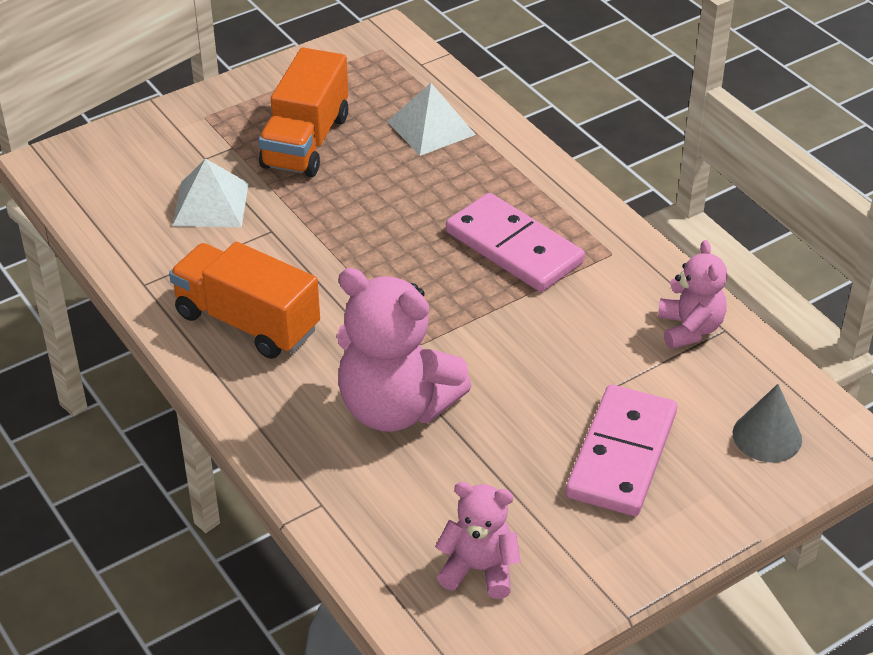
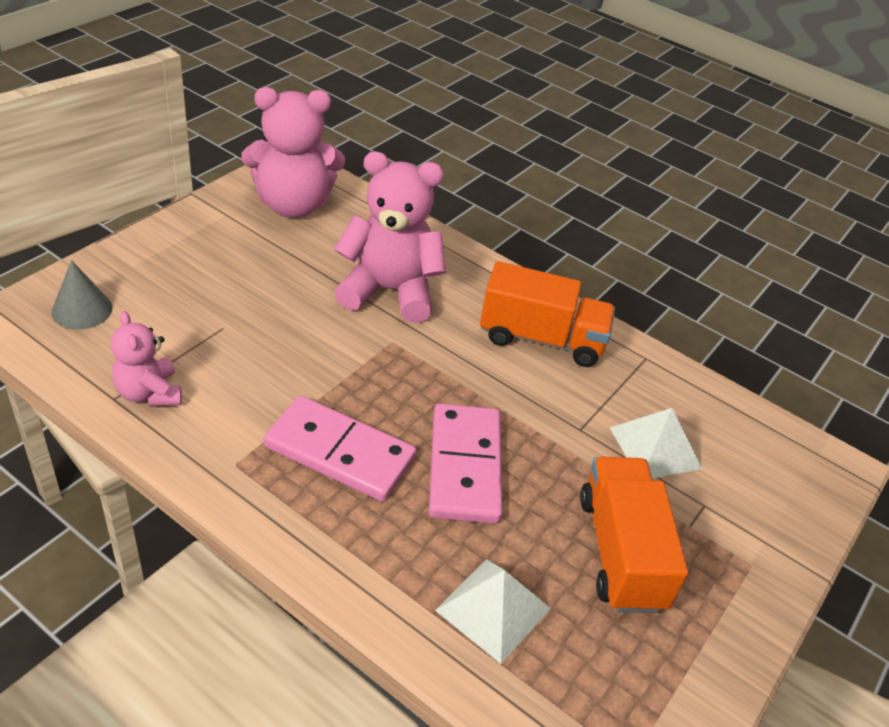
camera: 155 degrees right, 0 degrees up
(479, 569) = (293, 205): pink teddy bear -> pink teddy bear, size x1.78
(622, 455) = (204, 281): pink domino -> pink domino (464, 466)

